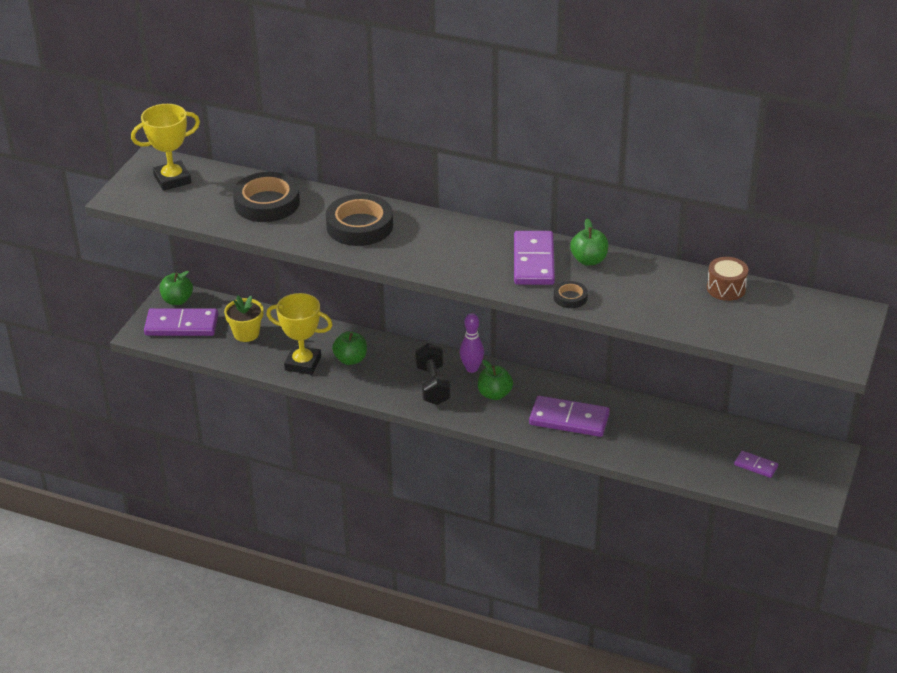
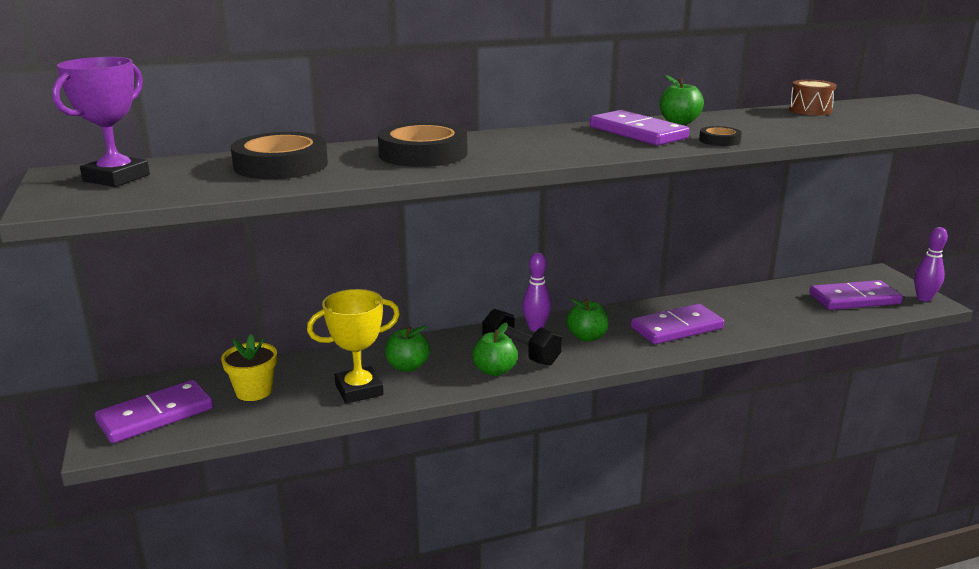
camera: 40 degrees left, 15 degrees down
(172, 179) = (116, 178): yellow trophy -> purple trophy
(177, 300) = (122, 396): green apple -> green apple (494, 371)
(756, 466) = (854, 299): purple domino -> purple domino, size x1.95
(817, 495) = (924, 298): none -> purple bowling pin

